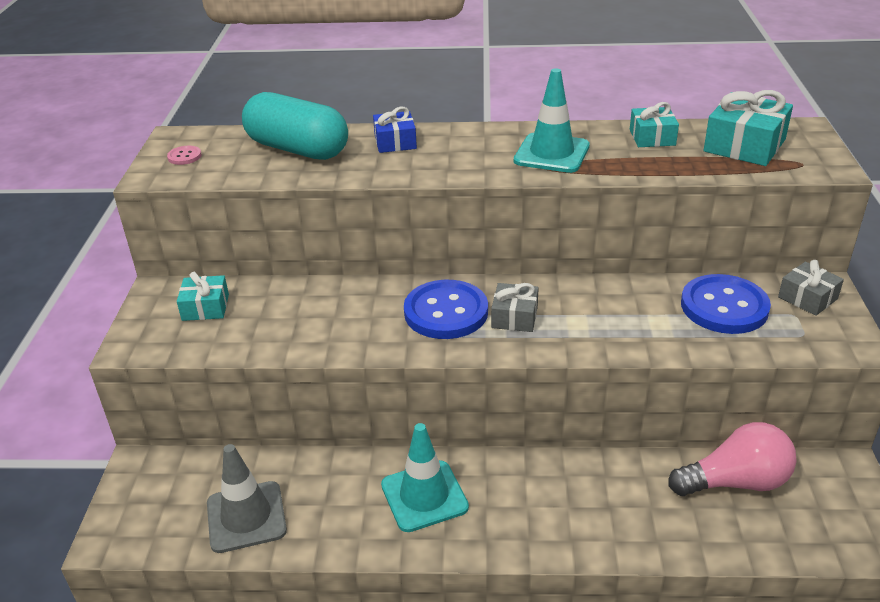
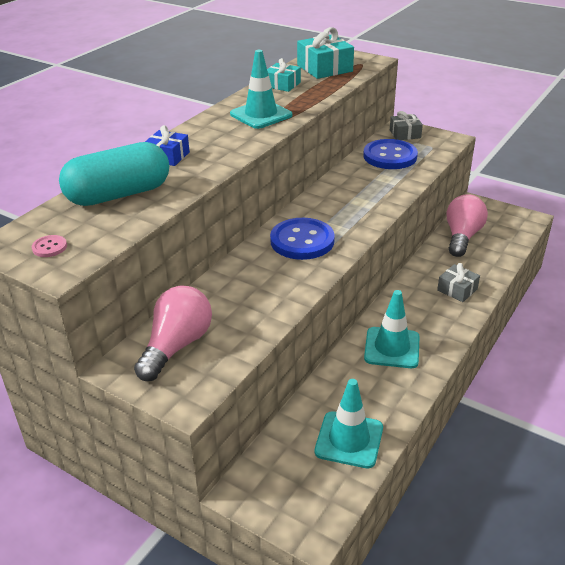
camera: 60 degrees left, 0 degrees up
(205, 307) = (177, 346): turquoise gift -> pink light bulb
(246, 517) = (349, 440): grey traffic cone -> turquoise traffic cone
(514, 317) = (333, 219): grey gift -> grey gift (457, 289)

